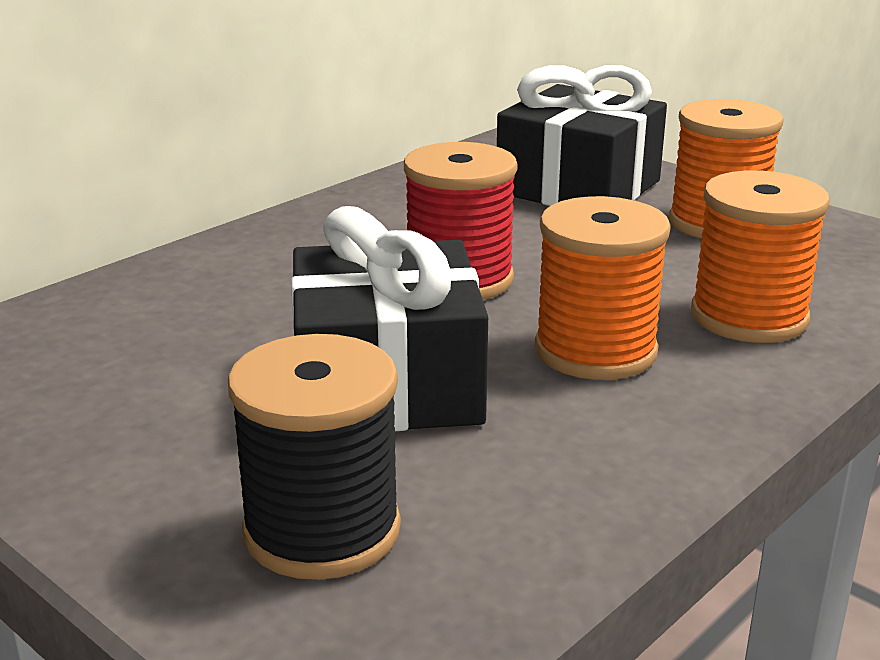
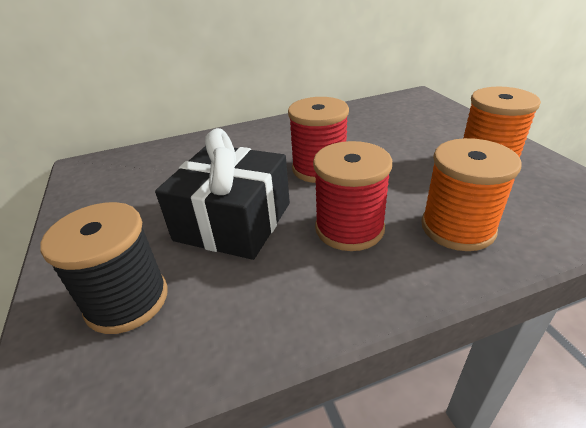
camera: 30 degrees right, 10 degrees up
(578, 187) = (424, 126): black gift -> none
(595, 351) = (349, 228): orange spool -> red spool

